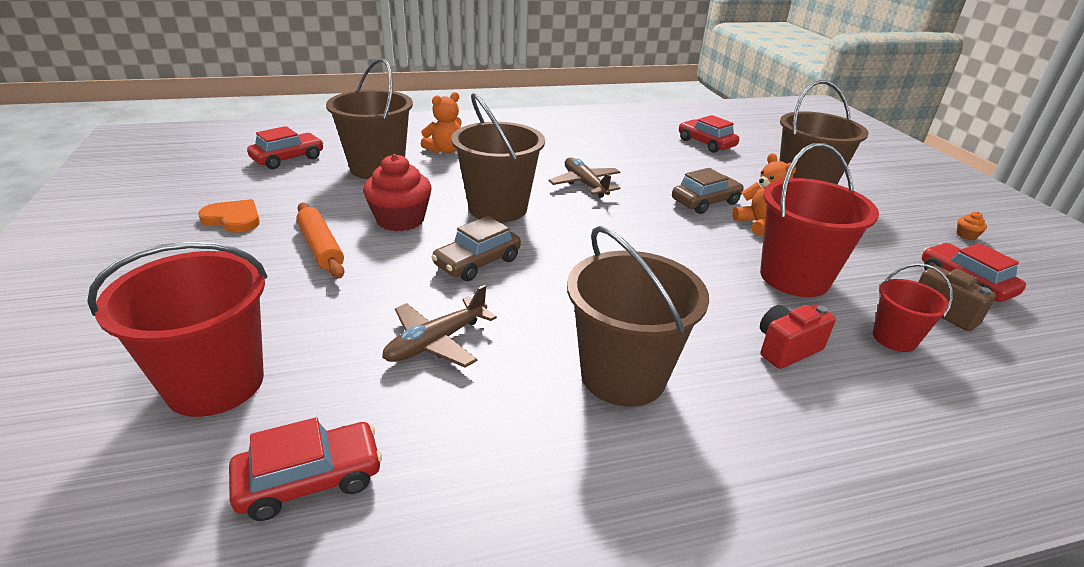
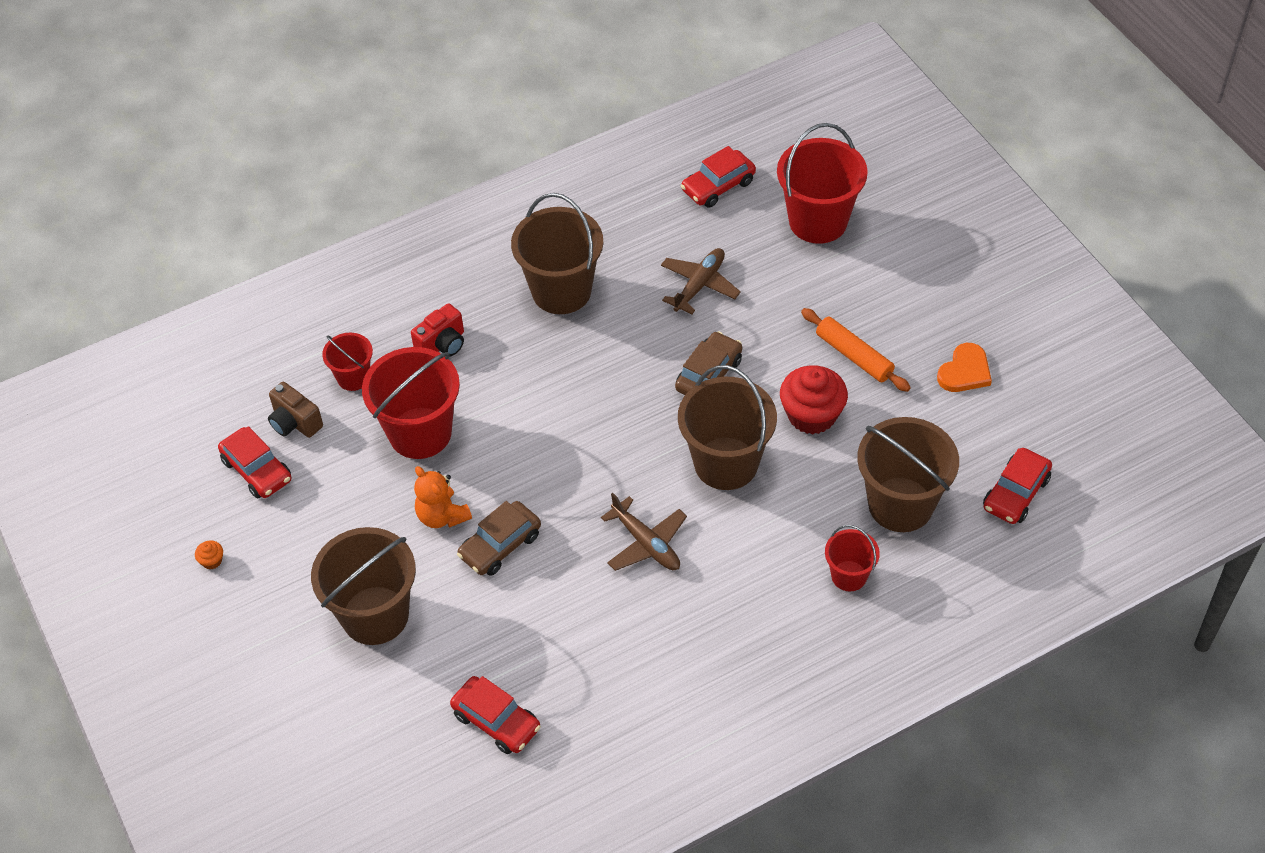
camera: 170 degrees right, 20 degrees up
(233, 219) = (965, 371): orange heart -> orange heart turned 60 degrees counterclockwise
(445, 150) = (849, 576): orange teddy bear -> red bucket

